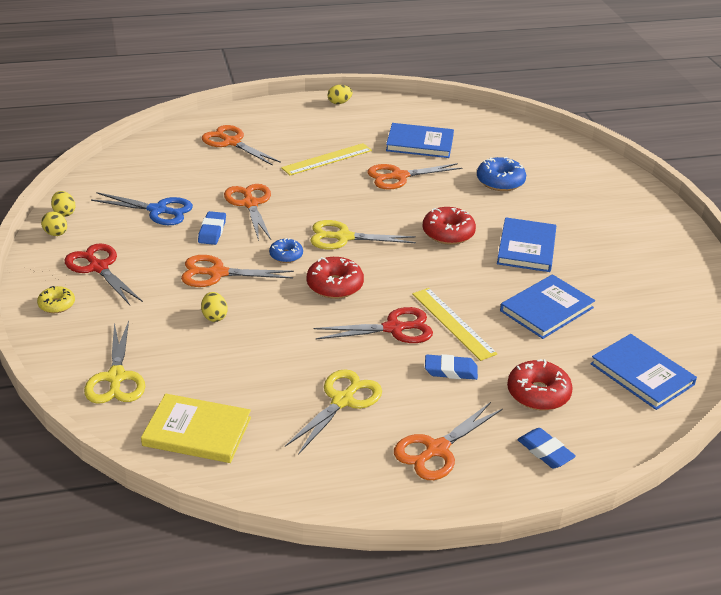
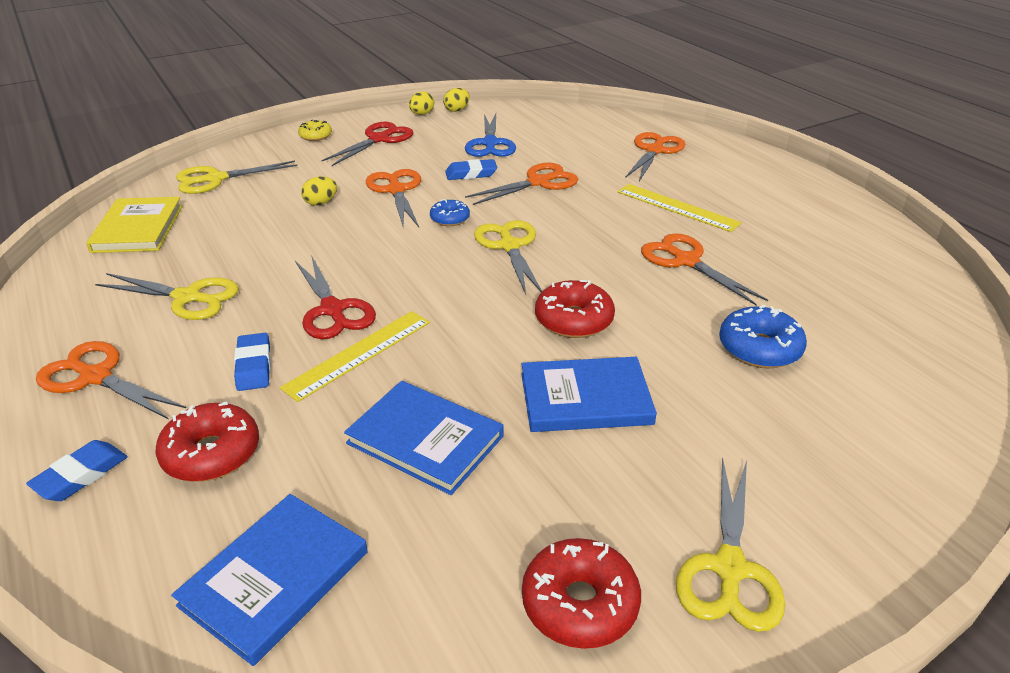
camera: 75 degrees right, 0 degrees up
(334, 285) = (405, 257): red donut -> red donut (579, 603)
(339, 103) = (826, 192): yellow egg -> none
(420, 143) = (792, 263): blue book -> none
(654, 240) = (729, 569): none -> yellow scissors

